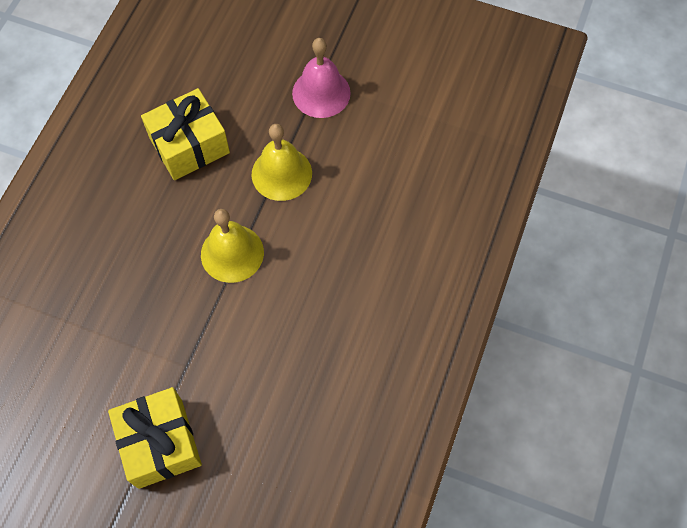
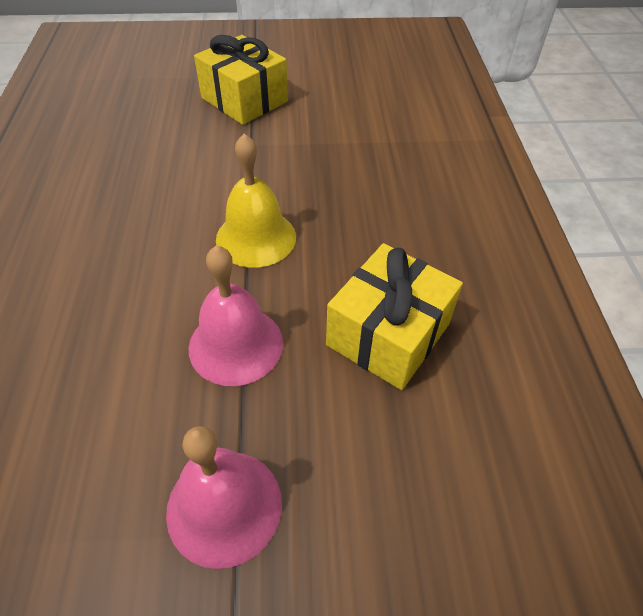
camera: 155 degrees right, 15 degrees down
(281, 173) = (236, 345): yellow bell -> pink bell

